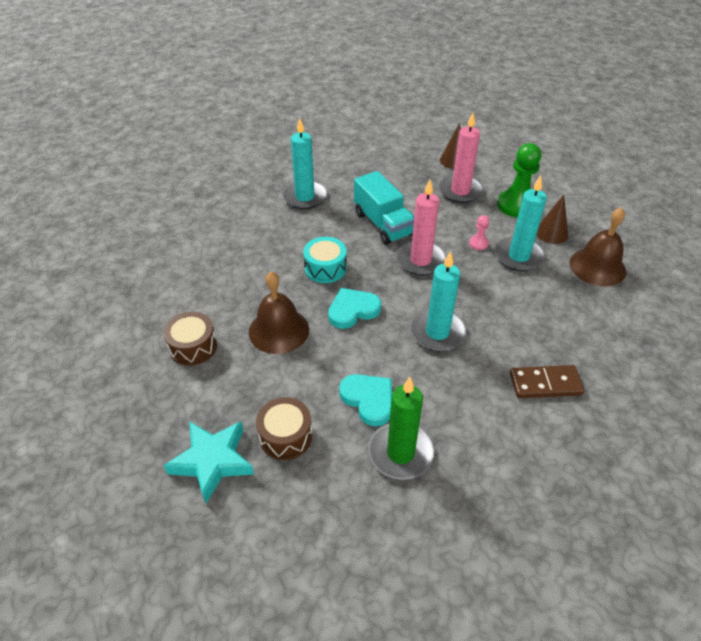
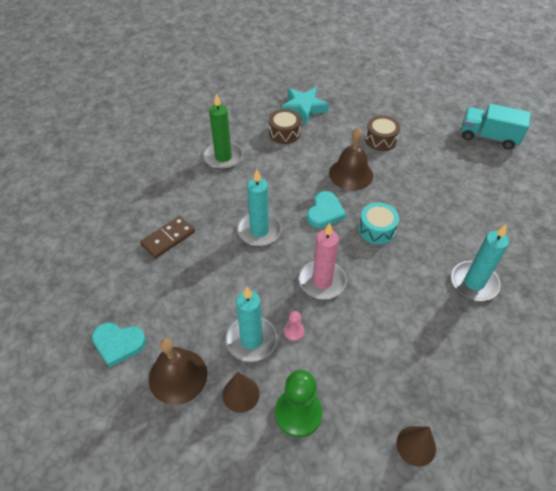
camera: 140 degrees right, 5 degrees up
(368, 400) = (262, 170): turquoise heart -> turquoise heart (118, 344)
(383, 224) = (385, 298): turquoise truck -> turquoise truck (488, 137)
(460, 191) = (365, 394): pink candle -> none

